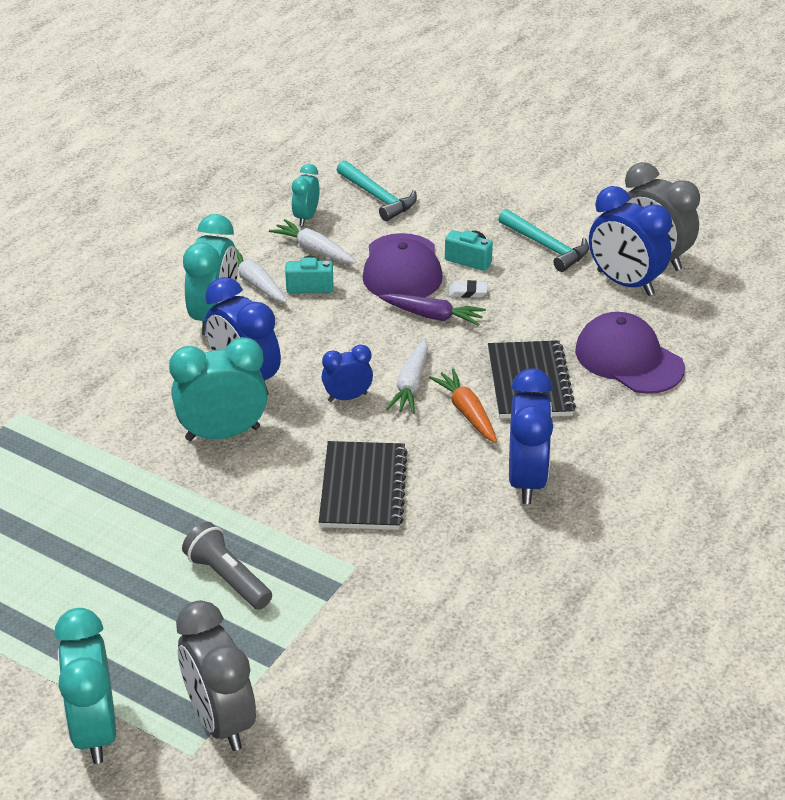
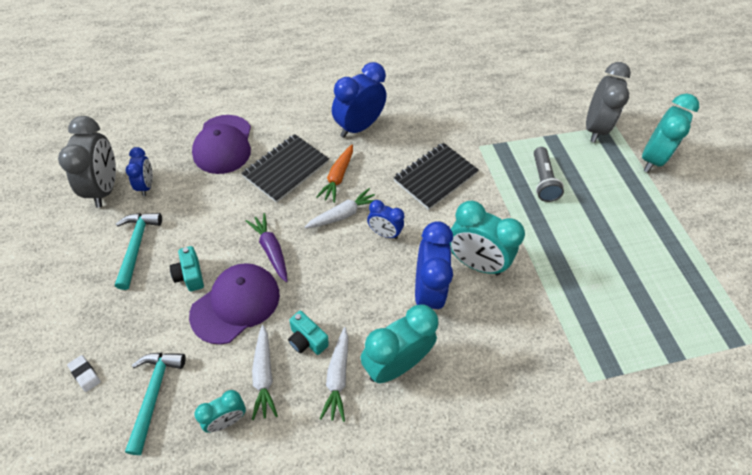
camera: 140 degrees left, 15 degrees up
(468, 292) = (228, 251): white eraser -> white eraser (85, 374)
(625, 283) = (146, 186): blue clock -> blue clock, size x0.56

